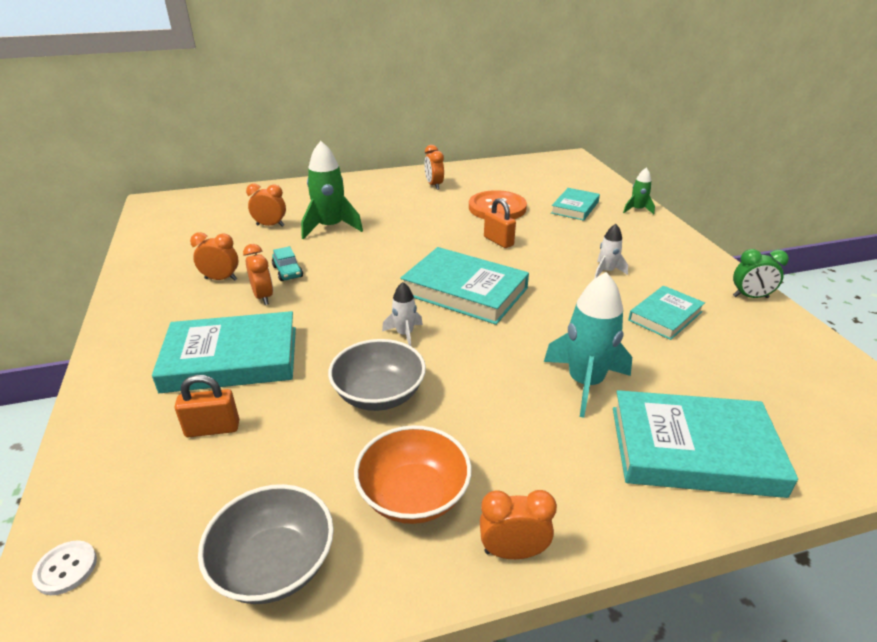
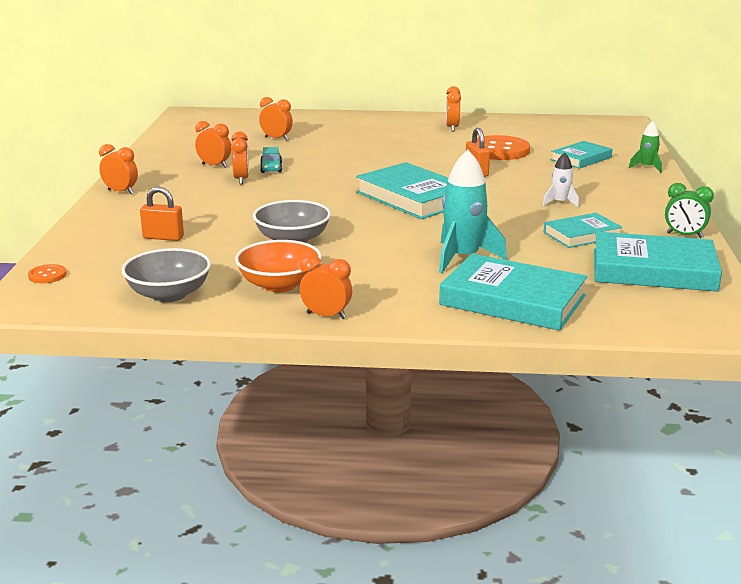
camera: 20 degrees right, 10 degrees down
(66, 568) = (47, 275): white button -> orange button
(121, 348) = (121, 192): none -> orange clock
(231, 359) = (196, 208): turquoise book -> turquoise book (653, 270)
(330, 227) = (328, 146): green rocket -> none
(404, 334) = (339, 214): white rocket -> none

